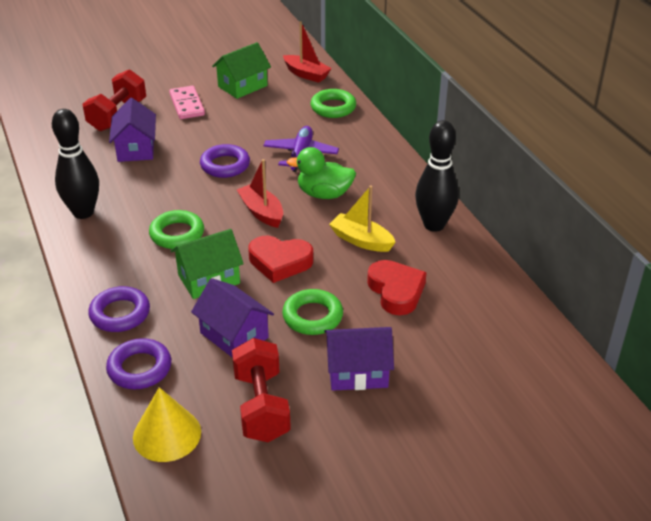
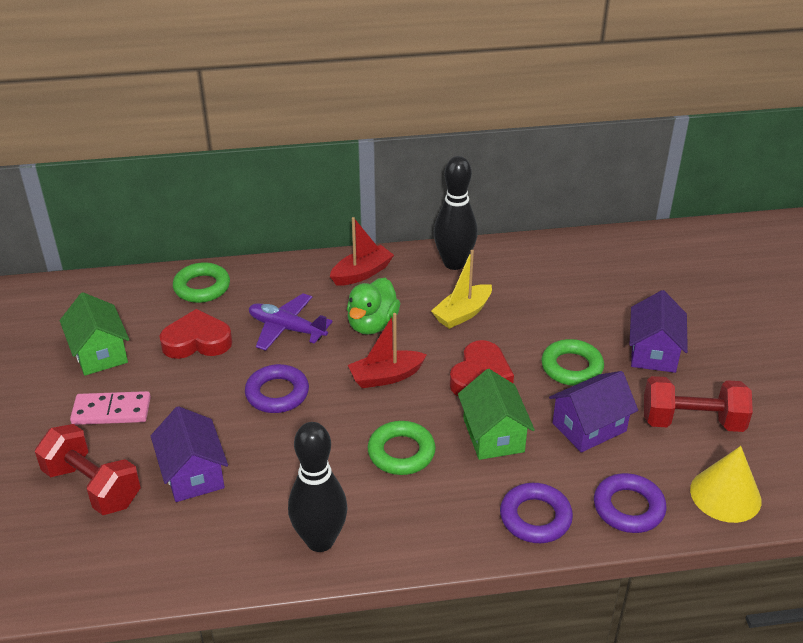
camera: 75 degrees left, 0 degrees up
(136, 149) = (193, 474): purple house -> purple house turned 60 degrees clockwise
(306, 74) = (110, 294): red boat -> red boat (362, 273)
(396, 291) = (547, 307): red heart -> red heart (197, 341)

